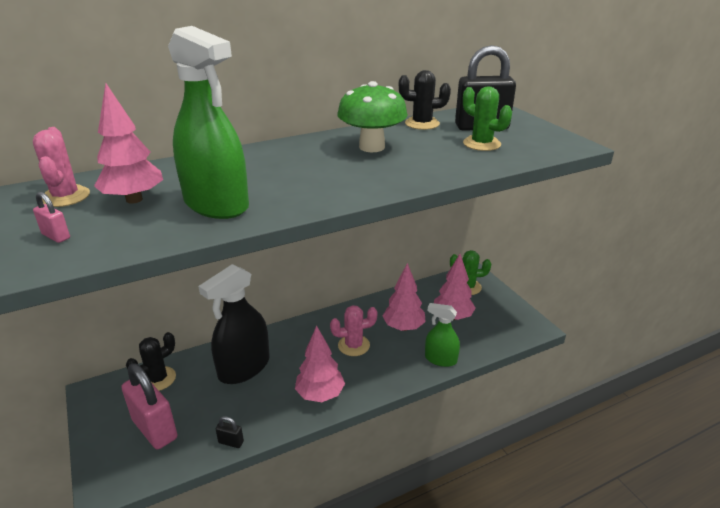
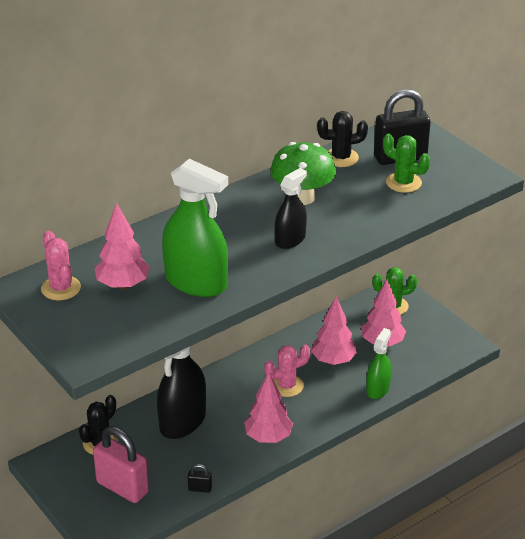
camera: 10 degrees left, 5 degrees up
(56, 236) = (88, 328): pink padlock -> none
(343, 177) = (290, 240): none -> black spray bottle
(440, 359) = (378, 389): green spray bottle -> green spray bottle turned 105 degrees clockwise

